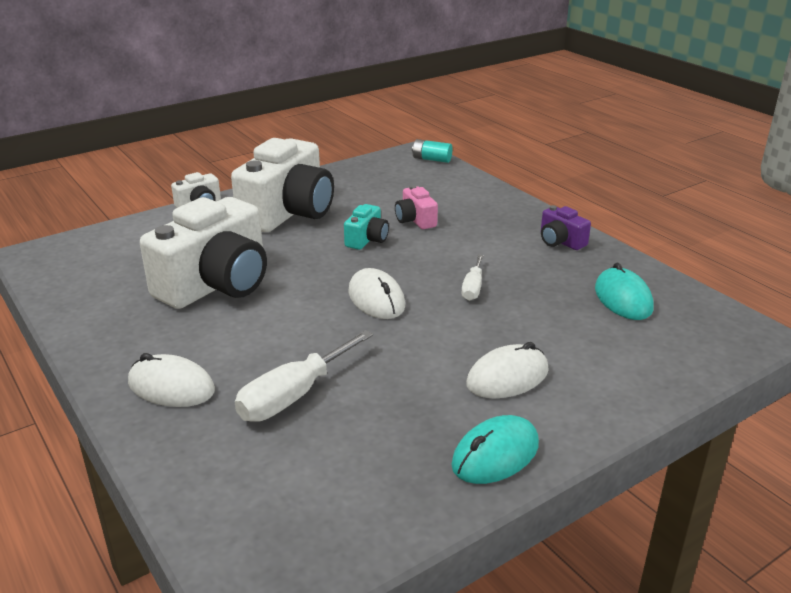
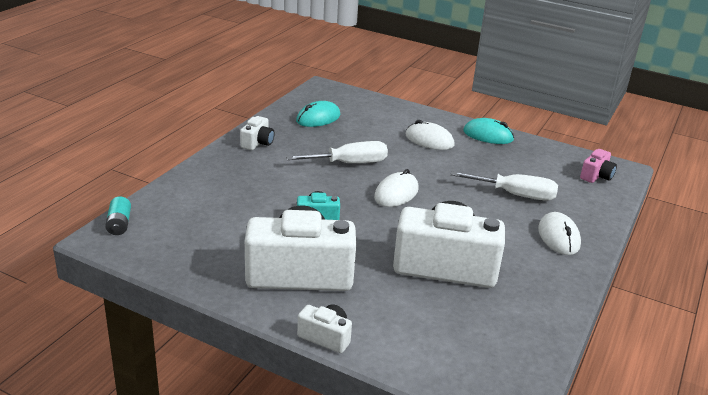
camera: 120 degrees left, 0 degrees up
(415, 220) = (266, 204): pink camera -> pink camera (596, 176)
(473, 288) = (349, 163): white screwdriver -> white screwdriver, size x1.74
(560, 241) = (257, 143): purple camera -> white camera

